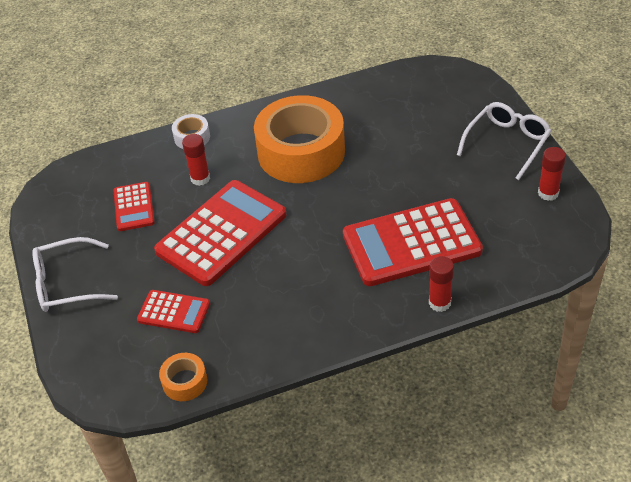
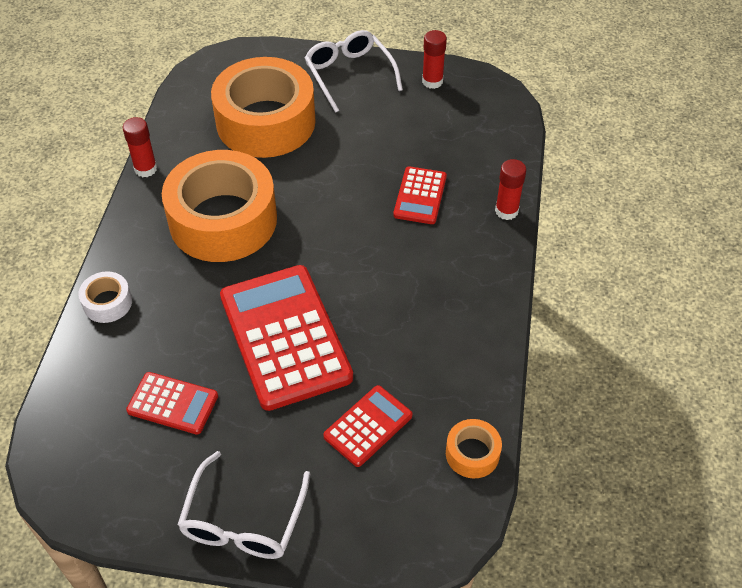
camera: 65 degrees left, 5 degrees up
(200, 178) = (183, 322): red glue stick -> red glue stick (145, 169)
(411, 243) = (420, 196): red calculator -> red calculator, size x0.51
(413, 125) = (266, 122): none -> orange tape

